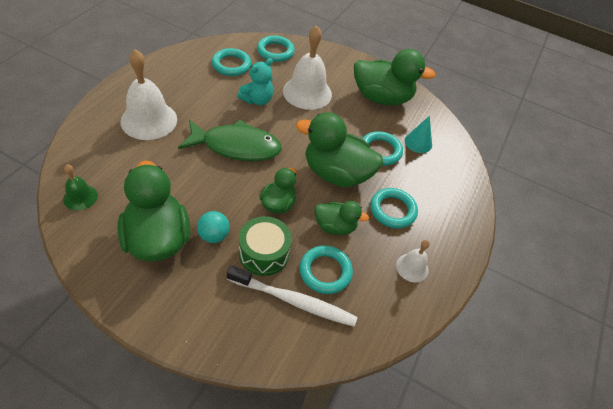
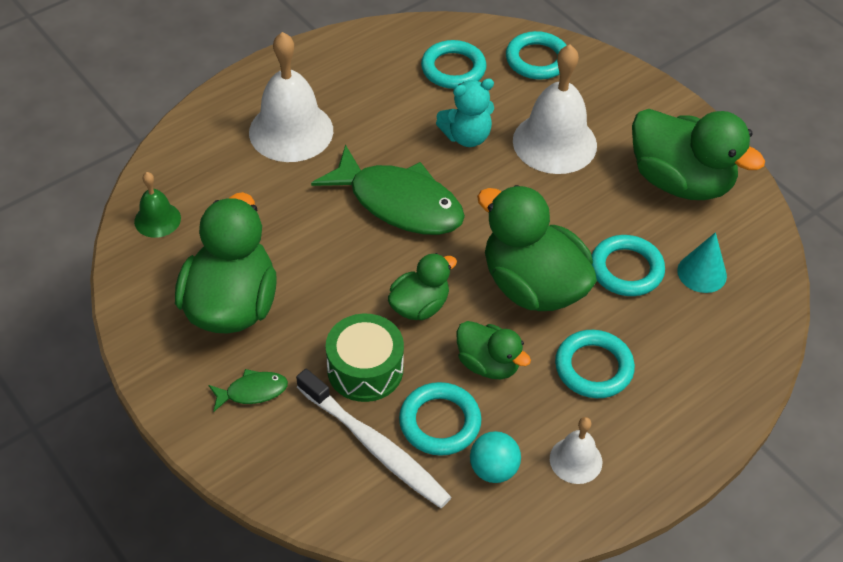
camera: 30 degrees right, 0 degrees up
(197, 292) = (252, 391): none -> green fish
(214, 235) = (307, 323): turquoise ball -> turquoise ball (493, 469)

